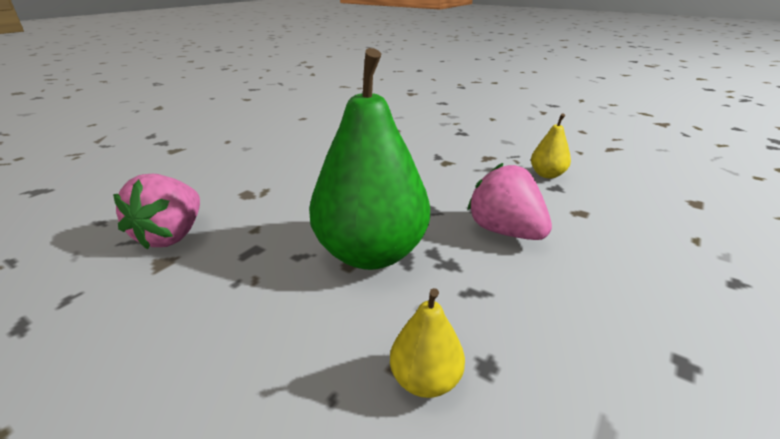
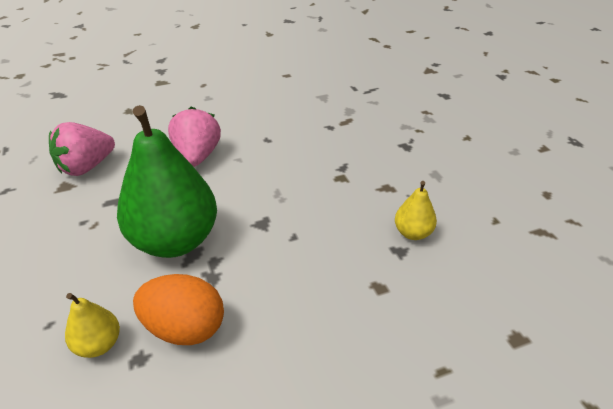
camera: 35 degrees right, 10 degrees up
(489, 314) = (185, 328): none -> orange egg
(505, 231) = (288, 271): pink strawberry -> pink strawberry (197, 156)

